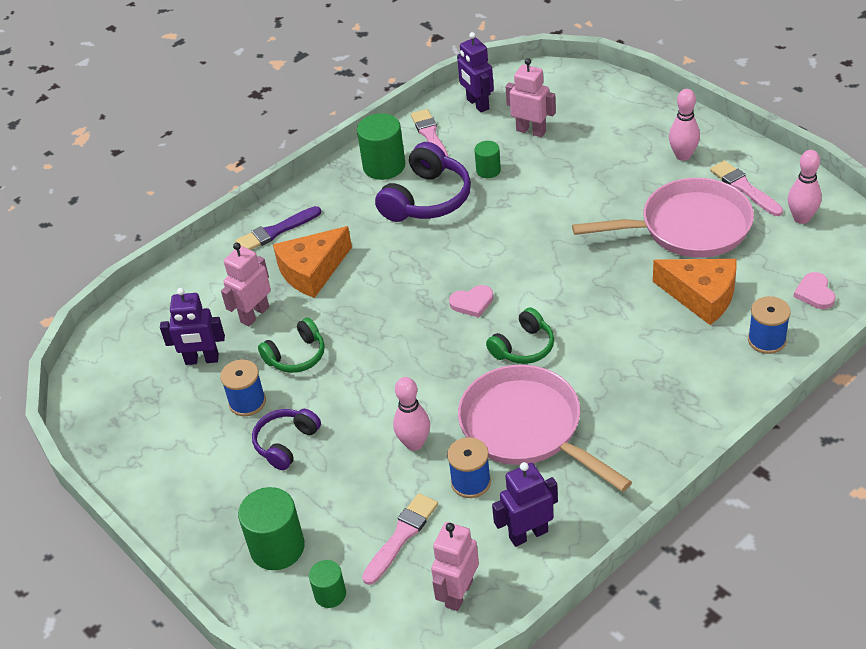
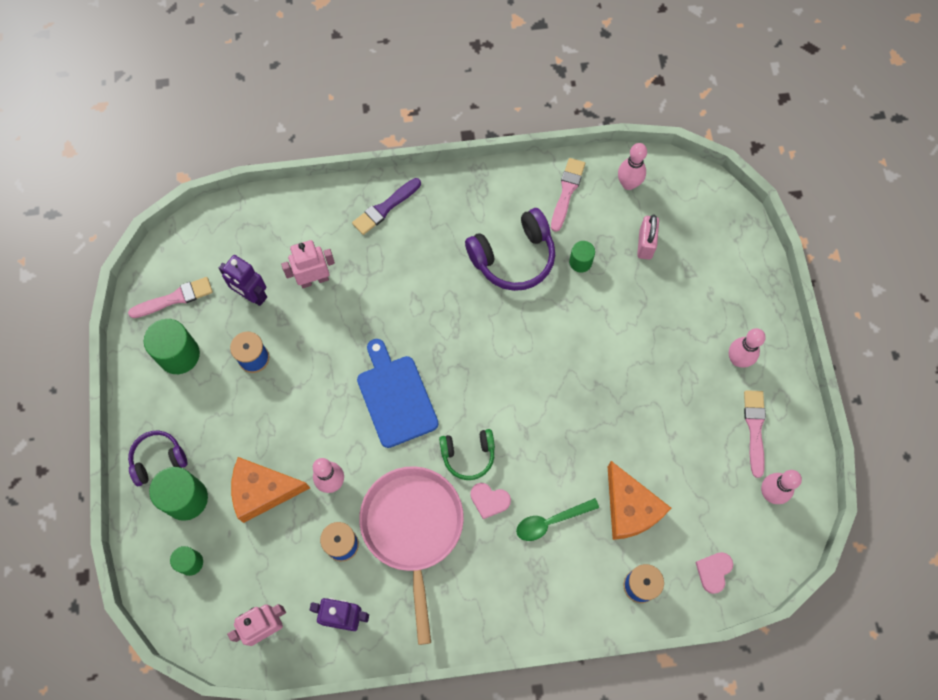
camera: 30 degrees right, 25 degrees up
(276, 231) = (385, 208): purple brush -> purple brush turned 45 degrees counterclockwise
(286, 443) = (252, 415): purple headphones -> purple headphones (158, 459)
(296, 356) = (314, 341): green headphones -> none
(312, 271) = (381, 268): orange cheese -> orange cheese (263, 491)
(384, 166) = (509, 198): green cylinder -> green cylinder (179, 355)
(401, 536) = (266, 552): pink brush -> pink brush (175, 298)
(415, 348) = (395, 397): none -> blue cutting board
(472, 302) = (466, 385): pink heart -> pink heart (489, 500)
(477, 104) = (628, 184): purple robot -> pink bowling pin
(531, 131) = (645, 244): pink robot -> pink padlock
(644, 346) = (551, 521): none -> green spoon
(688, 227) = (678, 435): pink pan -> none

